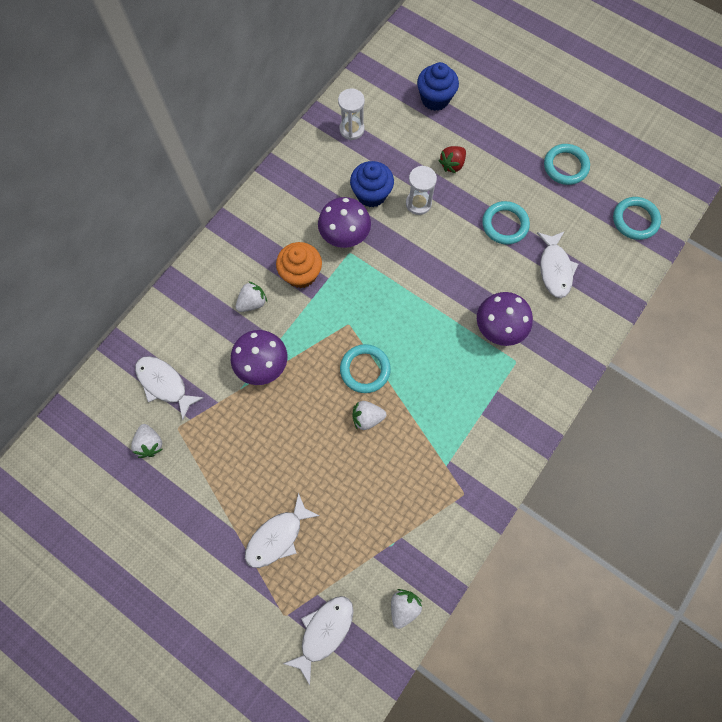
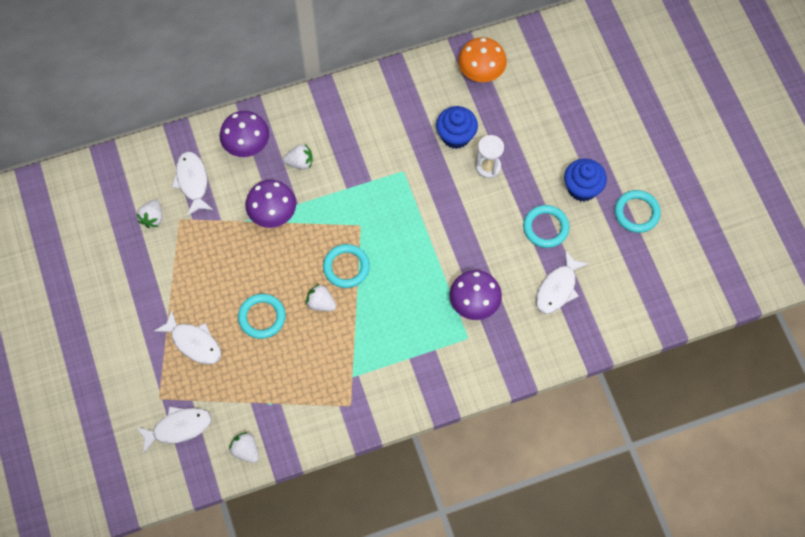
camera: 35 degrees right, 5 degrees down
(277, 536) = (194, 342): white fish -> white fish turned 135 degrees counterclockwise
(301, 274) = (352, 164): orange cupcake -> none
(345, 236) = (409, 156): purple mushroom -> purple mushroom (247, 146)
(352, 129) = (481, 73): white hourglass -> orange mushroom
(403, 606) = (246, 450): white strawberry -> white strawberry turned 105 degrees counterclockwise
(435, 99) = (571, 89): blue cupcake -> blue cupcake (582, 188)
(452, 164) = (541, 152): red strawberry -> none
(635, 220) = (659, 293): turquoise ring -> turquoise ring (262, 317)

